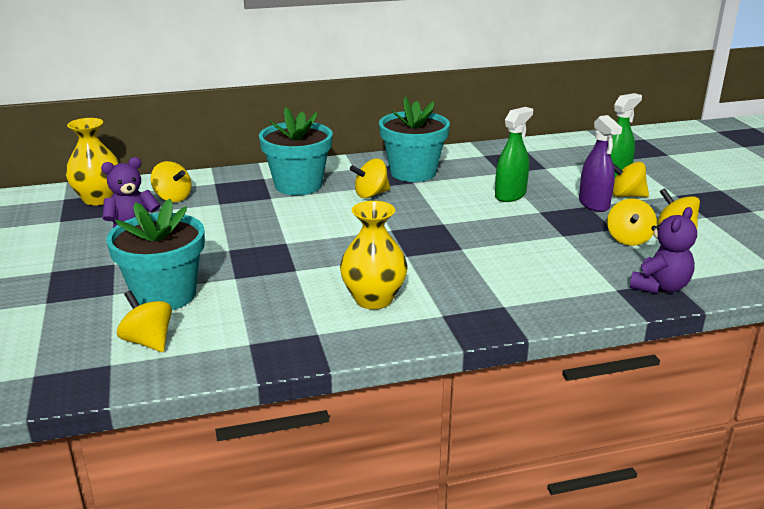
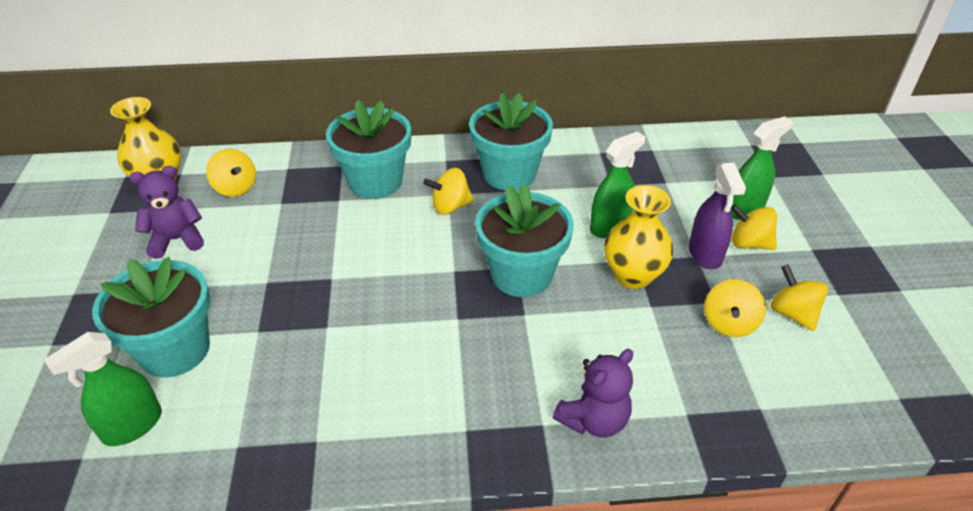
camera: 10 degrees right, 15 degrees up
(148, 341) = (132, 426): yellow spinning top -> green spray bottle
(373, 299) = (396, 390): yellow vase -> yellow vase (633, 275)
(449, 227) = (521, 274): none -> turquoise flower pot
(660, 287) = (742, 417): purple teddy bear -> purple teddy bear (594, 420)

